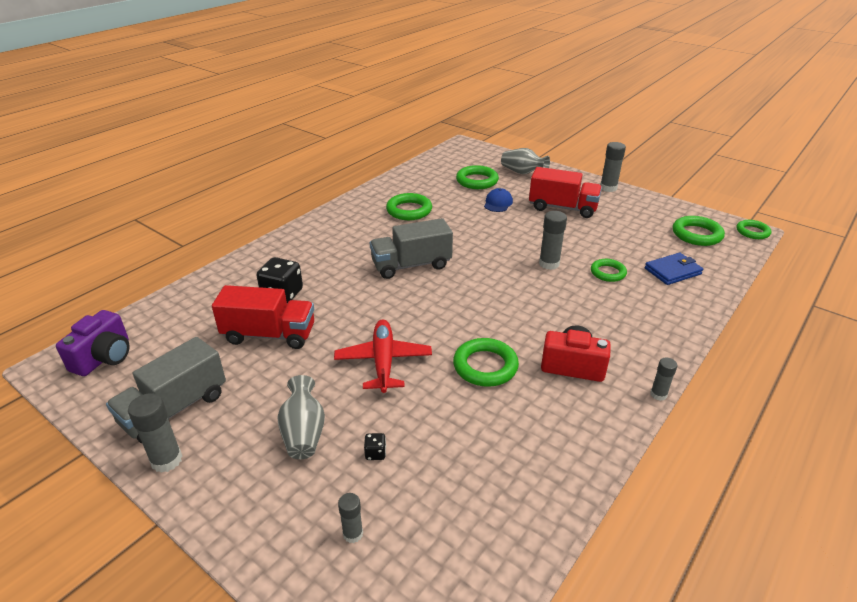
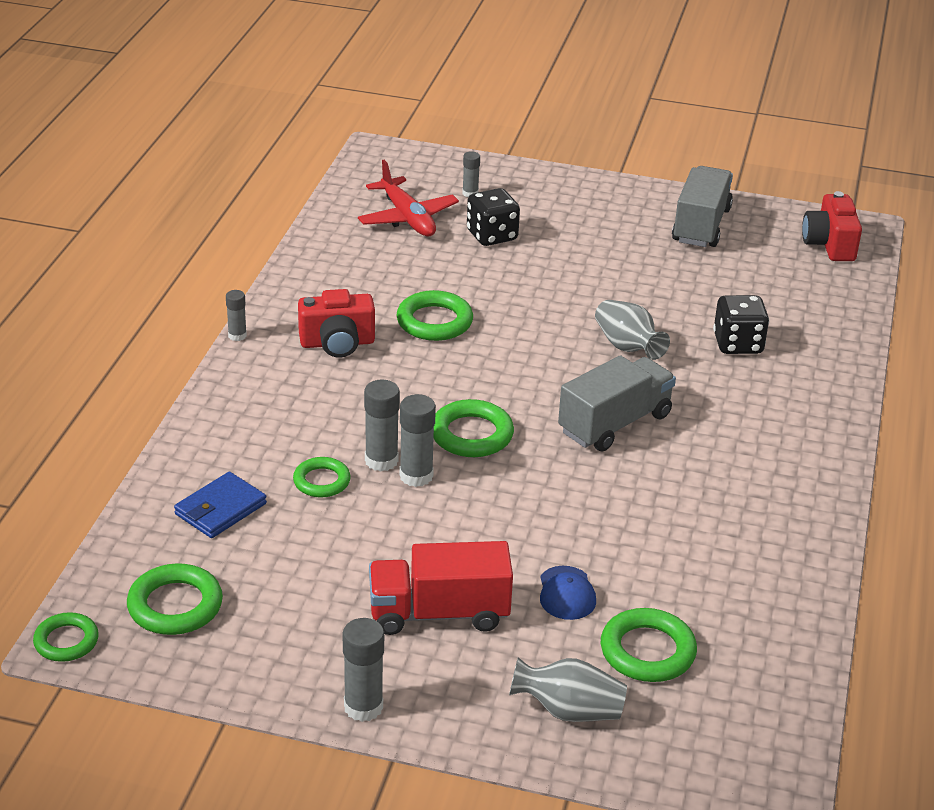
camera: 155 degrees right, 0 degrees up
(104, 357) = (829, 244): purple camera -> red camera
(166, 460) = (659, 197): grey glue stick -> grey glue stick (381, 461)
(269, 335) = (695, 299): red truck -> none
(304, 433) = (567, 235): grey vase -> grey vase (627, 347)
(375, 453) = (492, 236): black dice -> black dice, size x2.21
(383, 361) = (547, 302): red plane -> red plane (407, 218)
(409, 210) = (710, 530): green ring -> green ring (471, 434)

